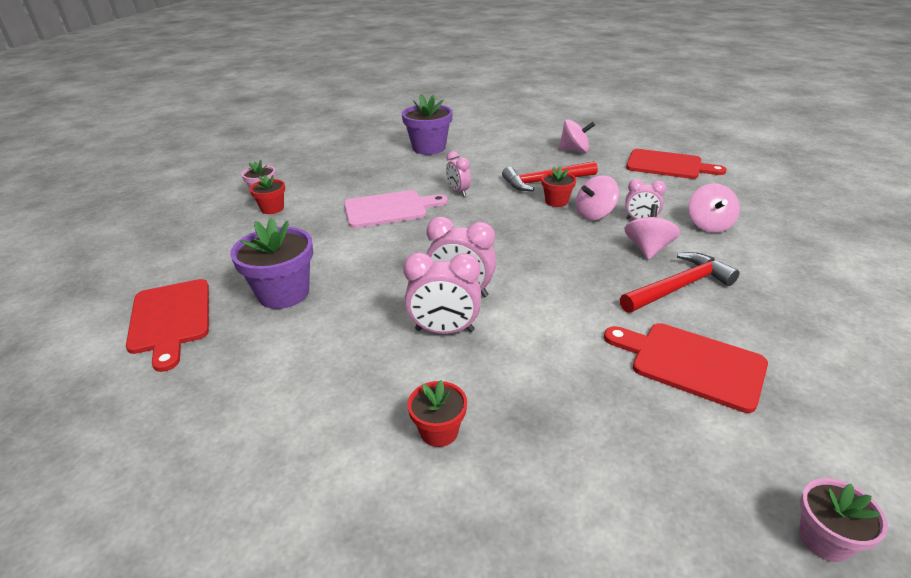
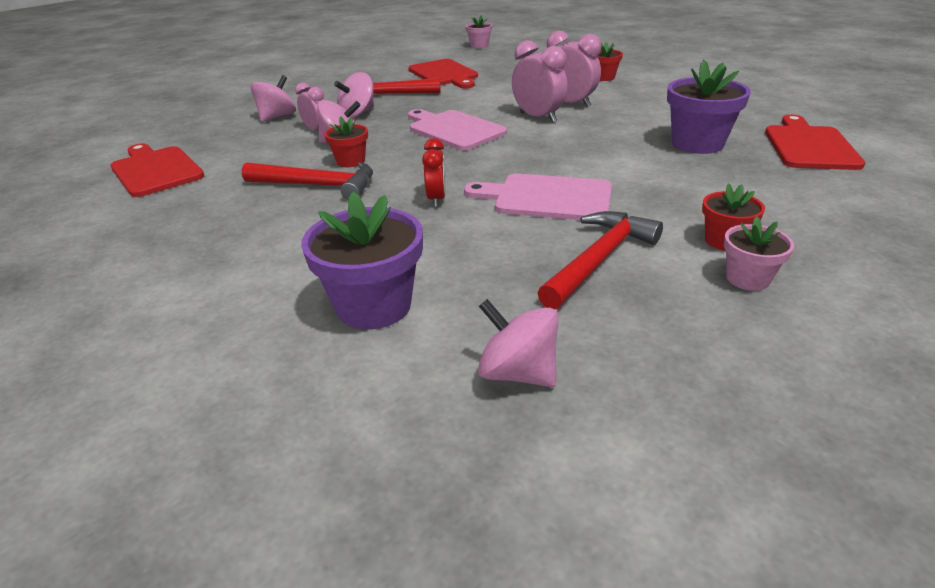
camera: 150 degrees left, 0 degrees up
(340, 184) = (598, 260): none -> red hammer
(458, 192) = (437, 199): pink clock -> red clock
(524, 252) = (454, 130): none -> pink cutting board
(574, 150) = (186, 222): pink spinning top -> pink spinning top (517, 372)

